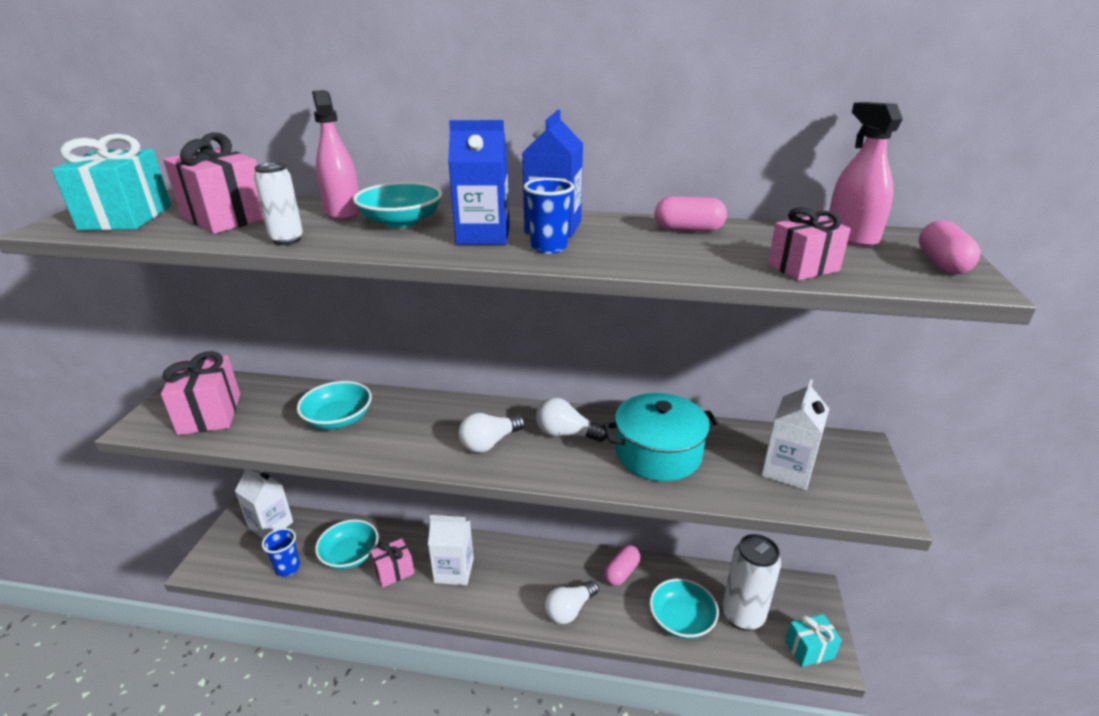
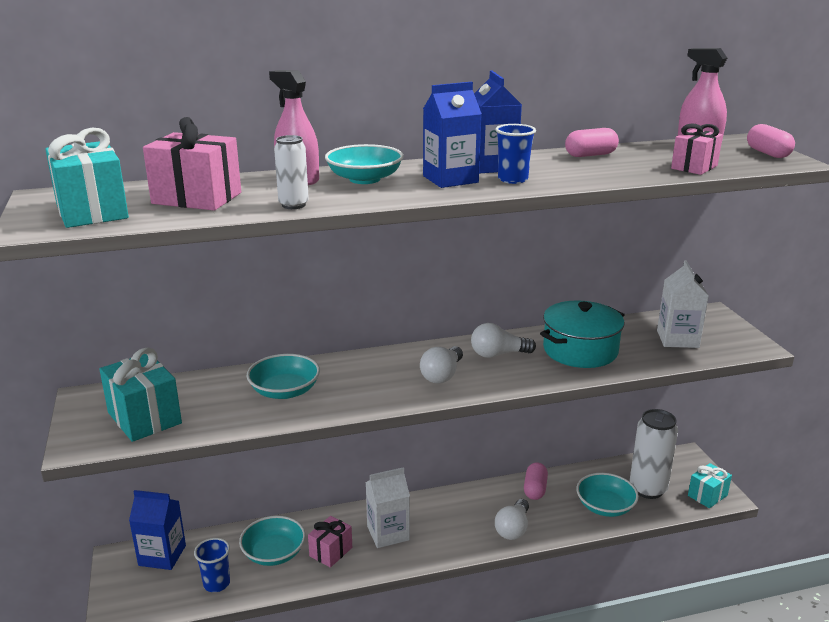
camera: 25 degrees left, 5 degrees down
(210, 414) = (144, 418): pink gift -> turquoise gift
(271, 525) = (162, 555): white carton -> blue carton

